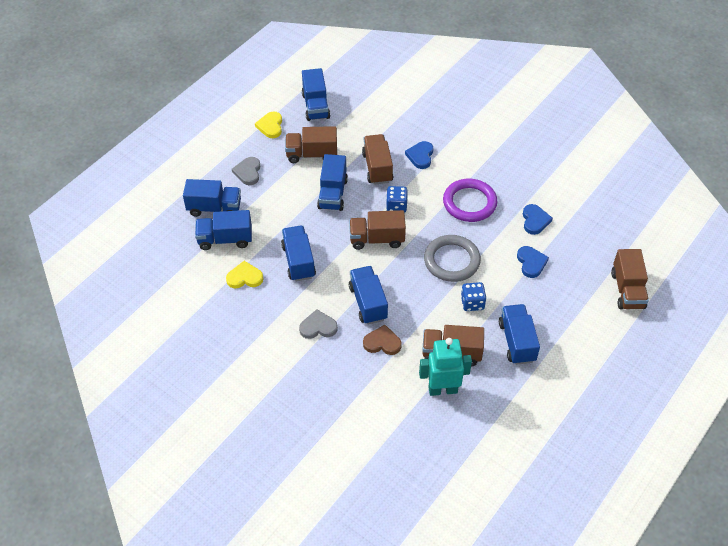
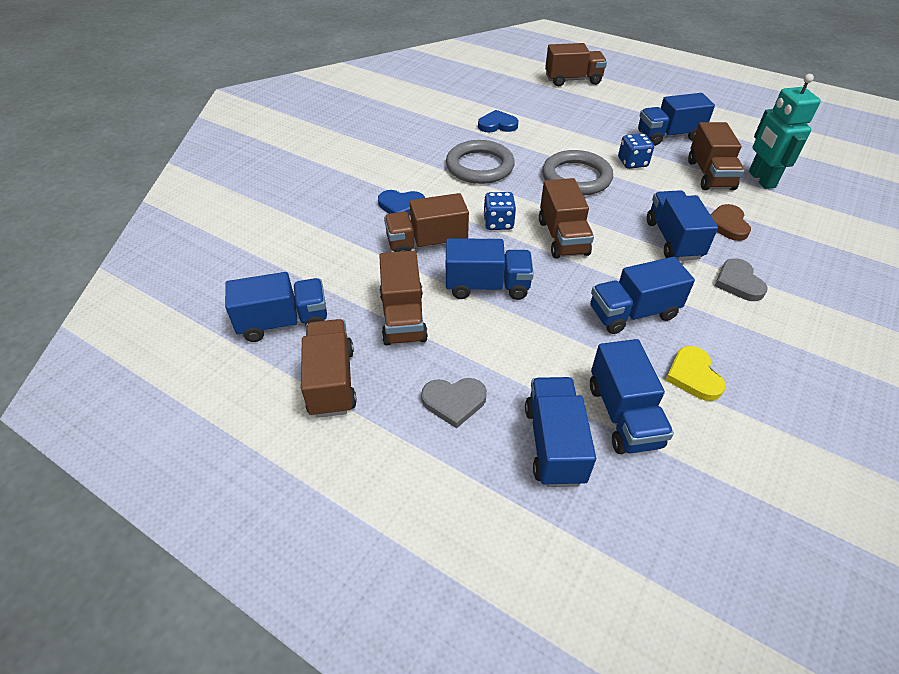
camera: 95 degrees left, 5 degrees down
(270, 126) = (331, 381): yellow heart -> brown truck
(368, 303) = (673, 239): blue truck -> blue truck turned 105 degrees clockwise
(469, 203) = (479, 166): purple ring -> grey ring
(531, 263) = (559, 127): blue heart -> none

